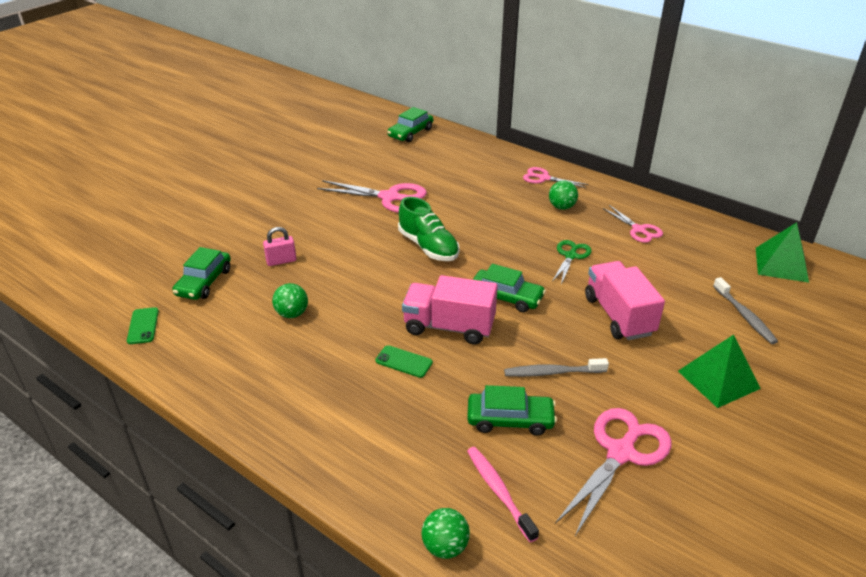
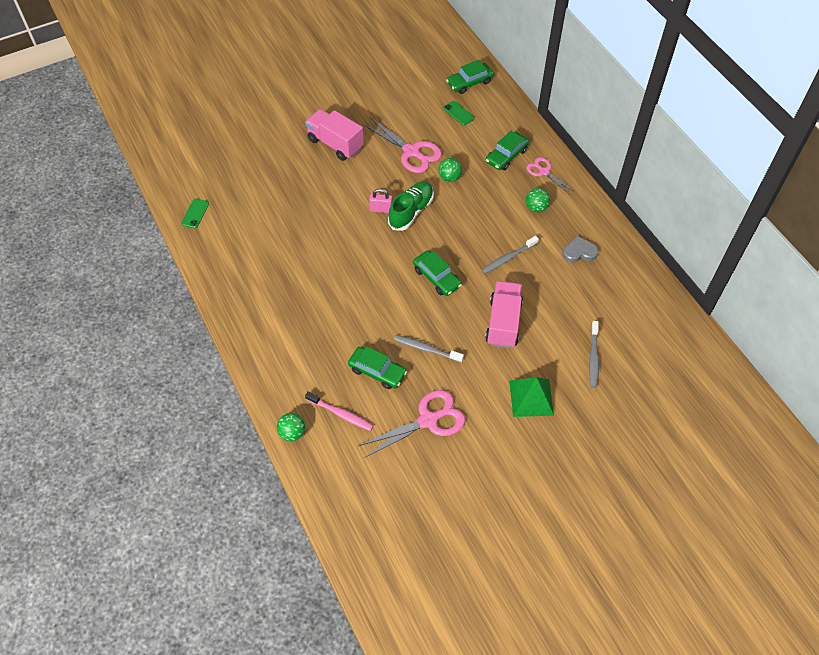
camera: 25 degrees right, 20 degrees up
(204, 282) = (246, 189): green car -> green car (506, 156)
(281, 261) = (304, 188): pink padlock -> pink padlock (381, 209)
(292, 314) = (289, 238): green ball -> green ball (449, 177)
(404, 361) = (338, 303): green phone -> green phone (458, 113)
(428, 247) = (411, 211): green shoe -> green shoe turned 135 degrees counterclockwise
(449, 327) = (383, 287): pink truck -> pink truck (335, 144)
(499, 491) = (341, 414): pink toothbrush -> pink toothbrush turned 120 degrees clockwise
(570, 256) = (508, 258): green scissors -> grey toothbrush
(638, 230) = (579, 252): pink scissors -> grey heart
(781, 264) = (663, 325): green pyramid -> none

